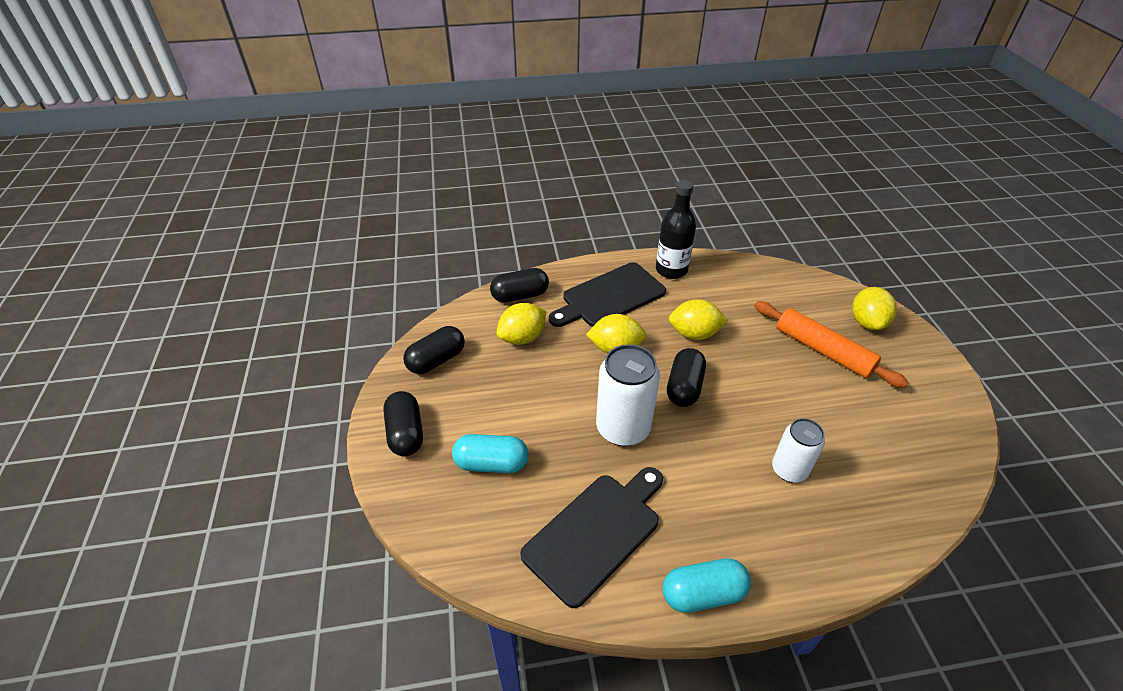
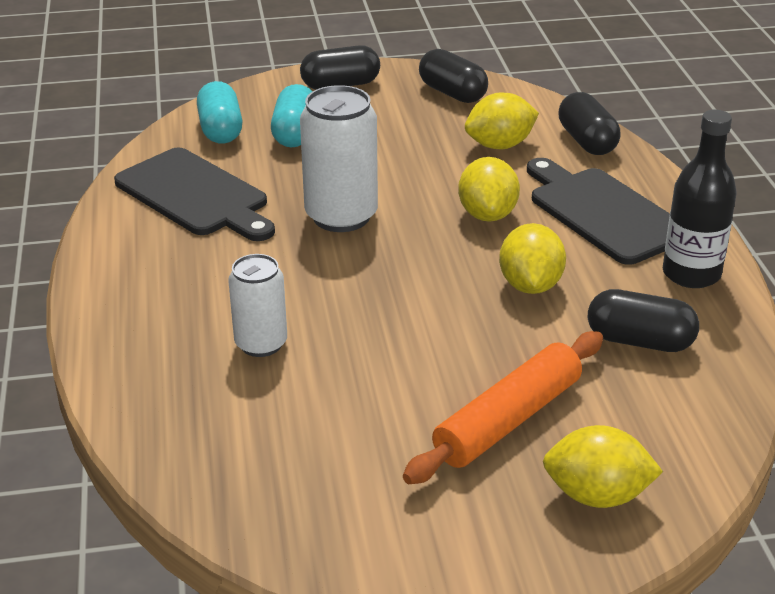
camera: 90 degrees right, 10 degrees down
(522, 338) = (500, 145): yellow lemon -> yellow lemon turned 75 degrees counterclockwise
(684, 387) = (414, 268): black capsule -> black capsule (640, 341)
(703, 593) = (107, 258): turquoise capsule -> turquoise capsule (221, 130)

